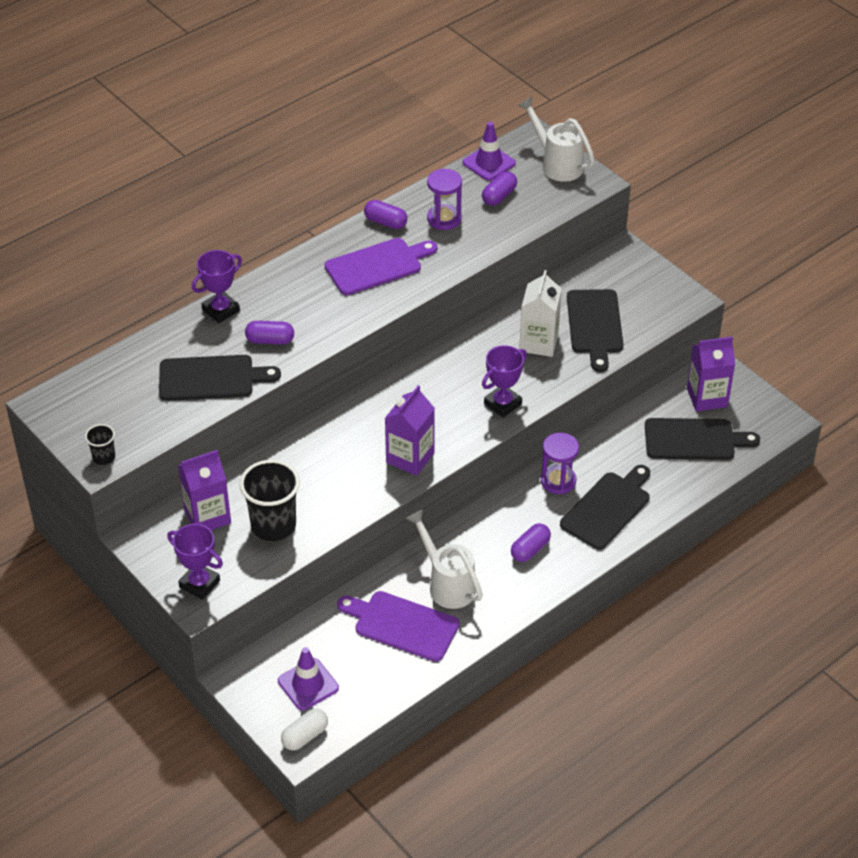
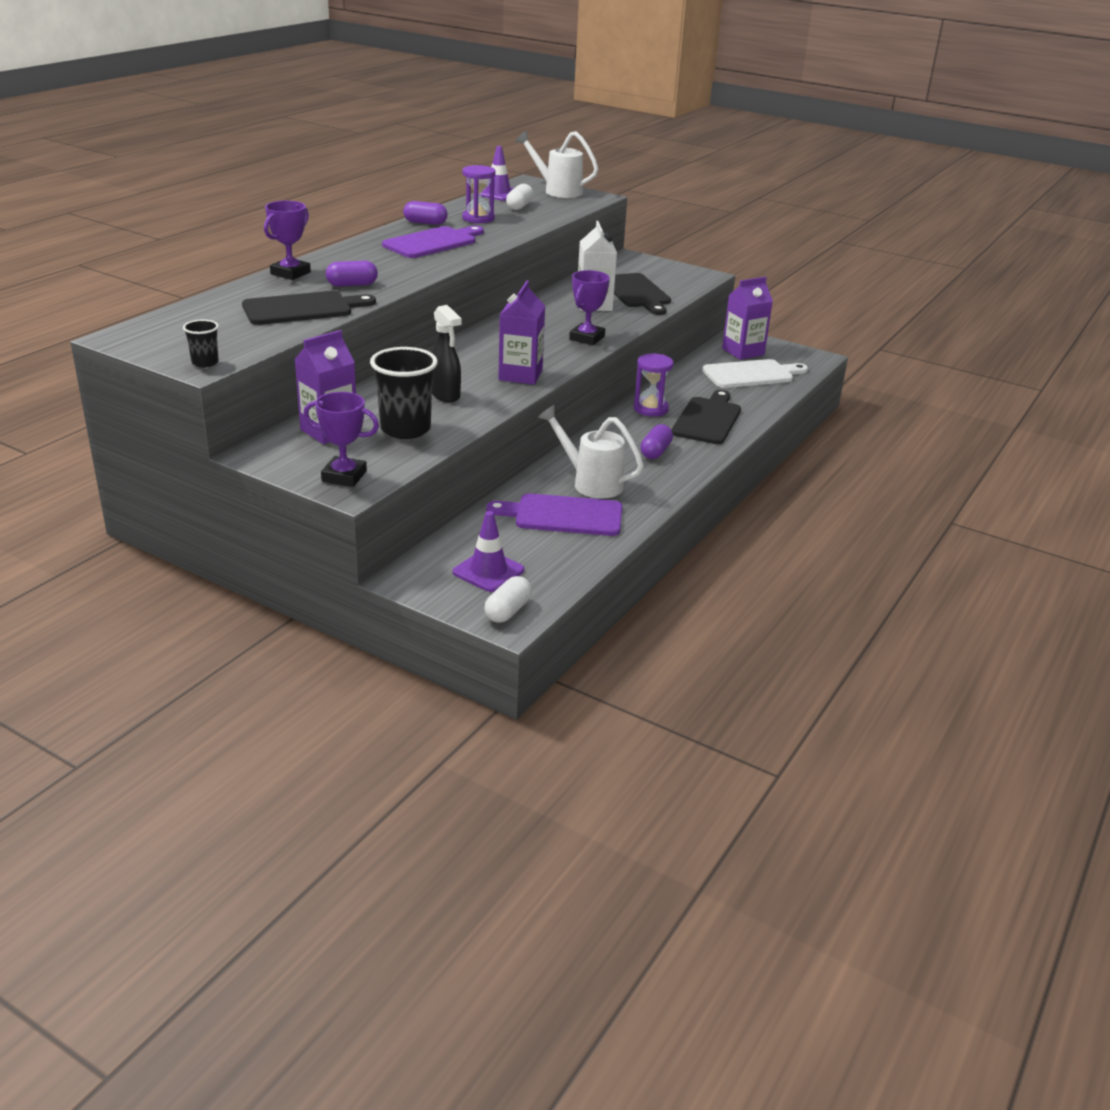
camera: 20 degrees left, 15 degrees down
(328, 479) = (445, 395): none -> black spray bottle
(499, 196) = (519, 206): purple capsule -> white capsule
(694, 439) = (751, 374): black cutting board -> white cutting board

